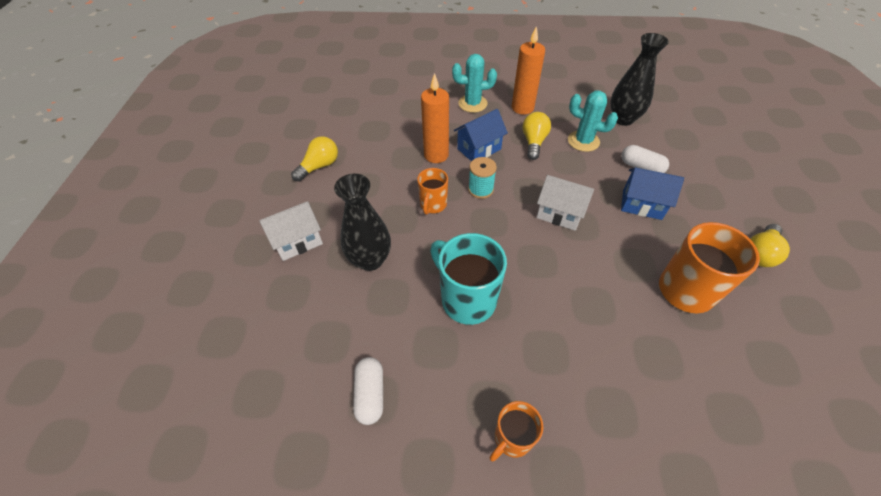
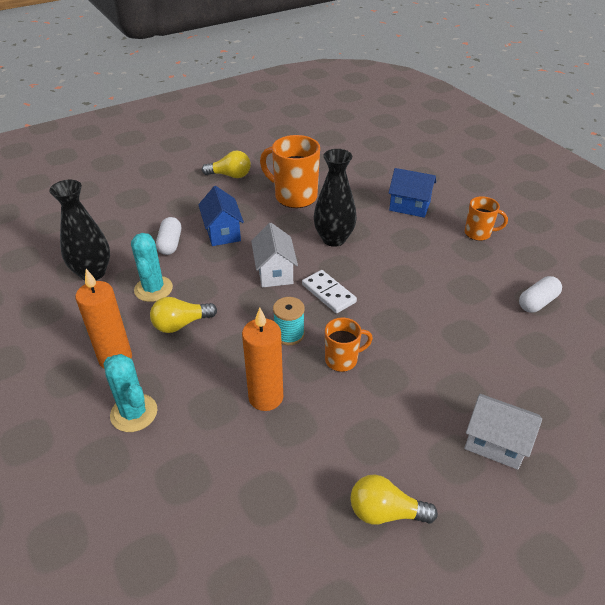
camera: 125 degrees left, 10 degrees down
(370, 260) = (449, 369): black vase -> black vase (334, 239)
(467, 299) = (415, 289): turquoise mug -> none
(479, 149) = (226, 364): blue house -> blue house (409, 206)
(508, 234) = (328, 293): none -> white domino

